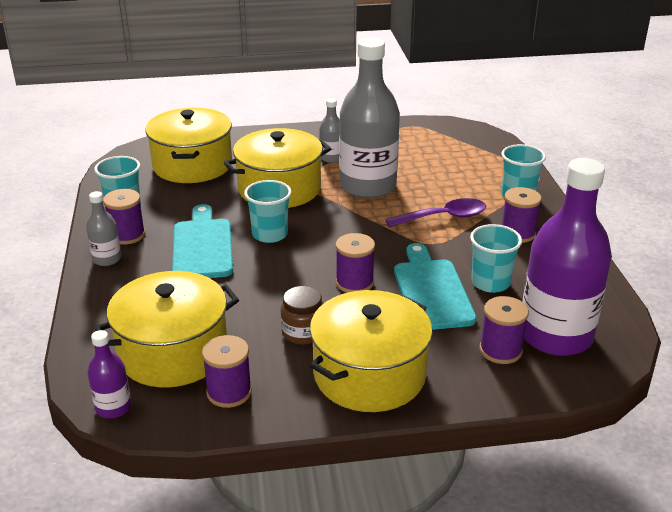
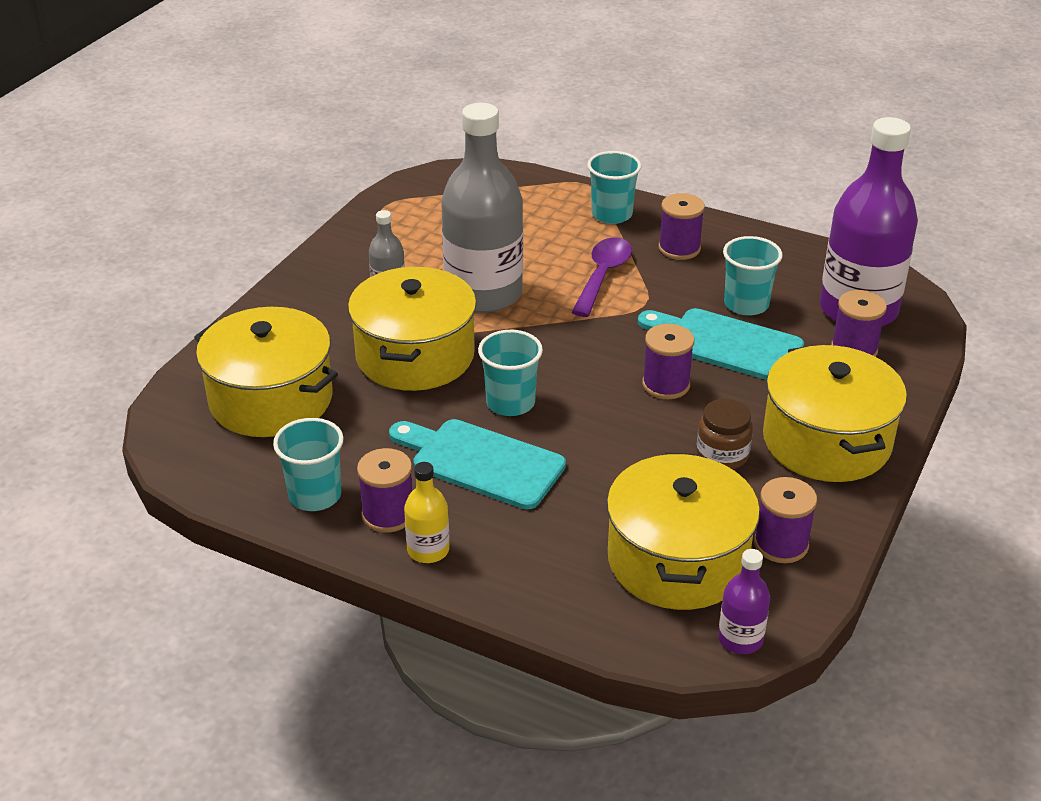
camera: 55 degrees left, 5 degrees up
(107, 259) = (428, 550): grey bottle -> yellow bottle

